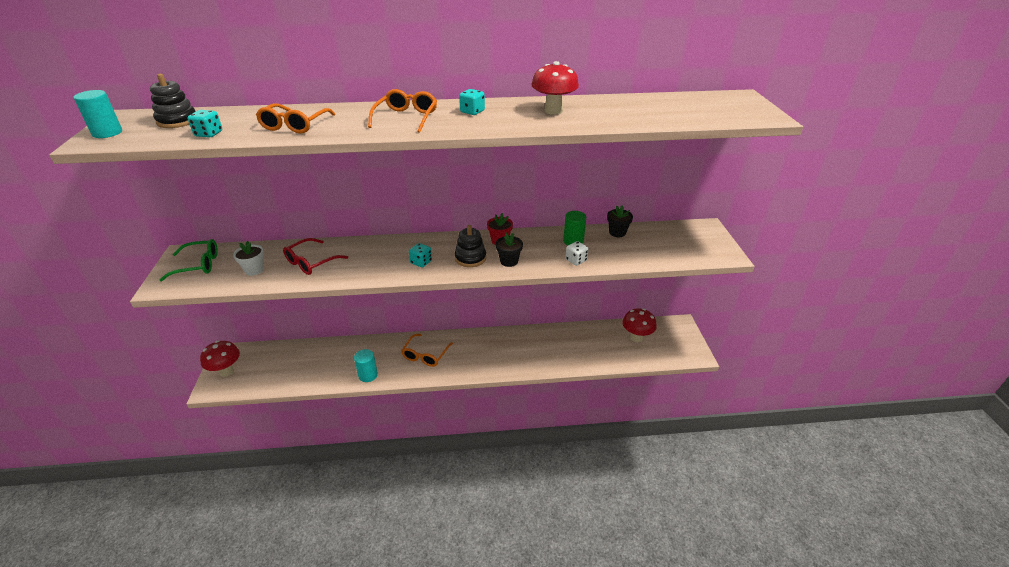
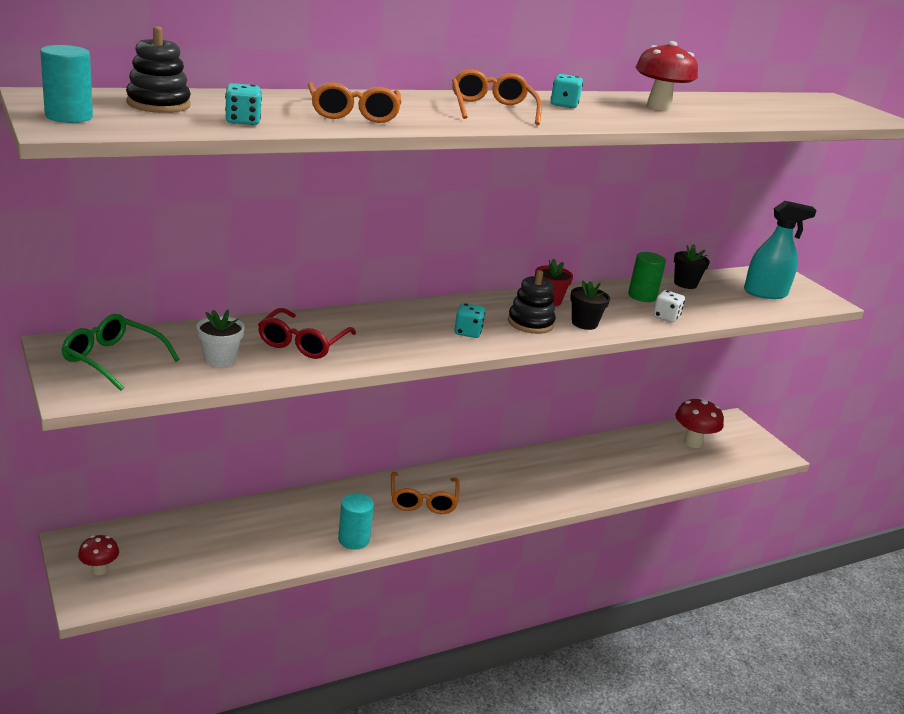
camera: 25 degrees left, 10 degrees down
(198, 265) = (113, 359): green glasses -> green glasses turned 120 degrees counterclockwise
(226, 371) = (99, 570): red mushroom -> red mushroom, size x0.59
(677, 244) = (765, 293): none -> turquoise spray bottle

